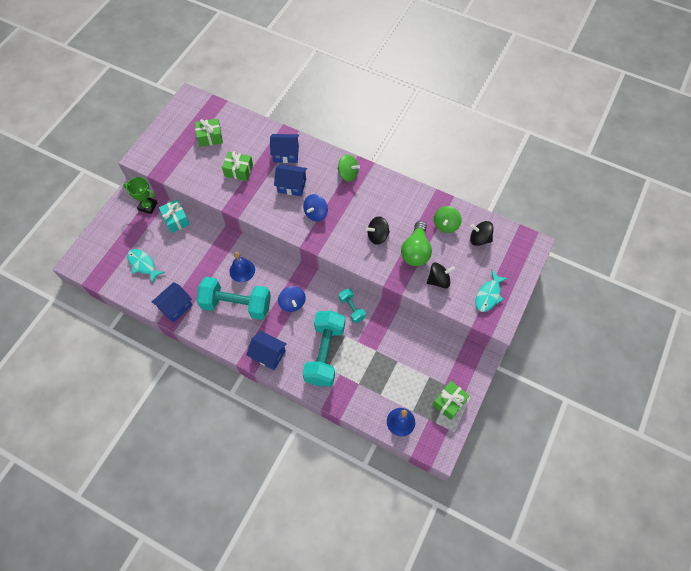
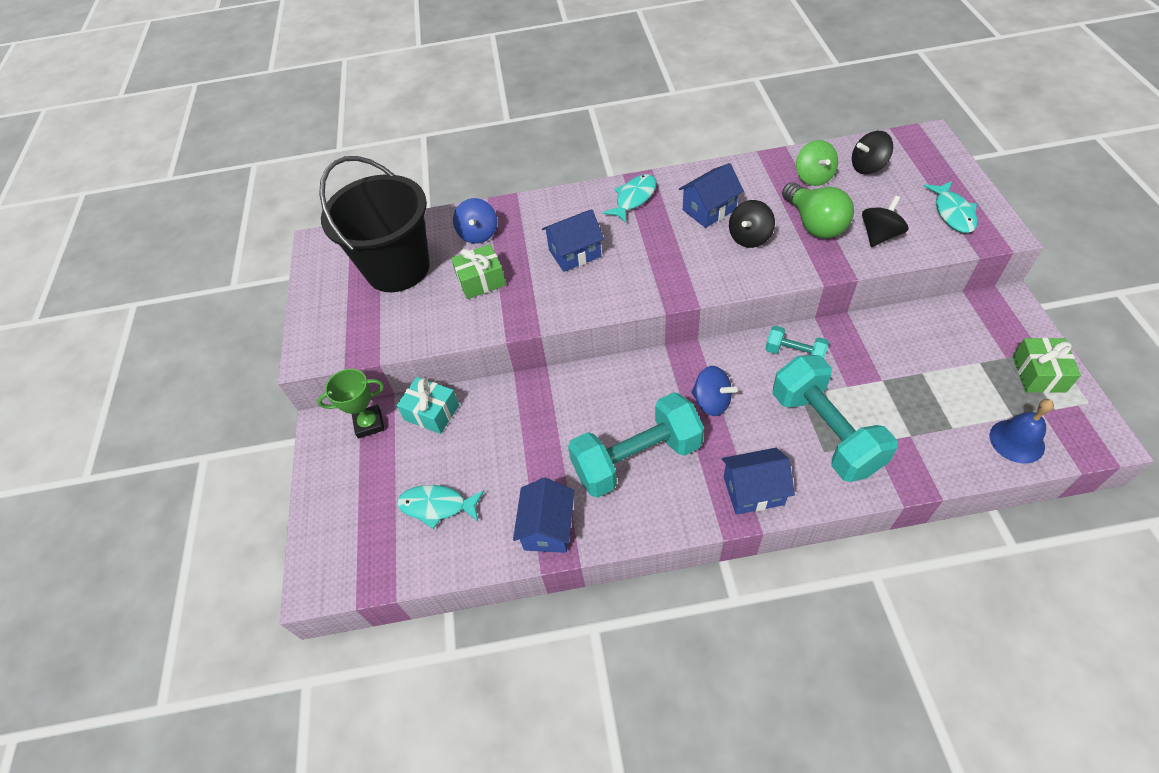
camera: 30 degrees left, 10 degrees down
(210, 137) = (397, 268): green gift -> black bucket
(242, 270) = (597, 410): blue bell -> none
(286, 154) = (527, 225): blue house -> blue house (709, 210)
(316, 213) = (642, 263): blue spinning top -> blue spinning top (478, 234)
(348, 174) = (634, 198): green spinning top -> turquoise fish

